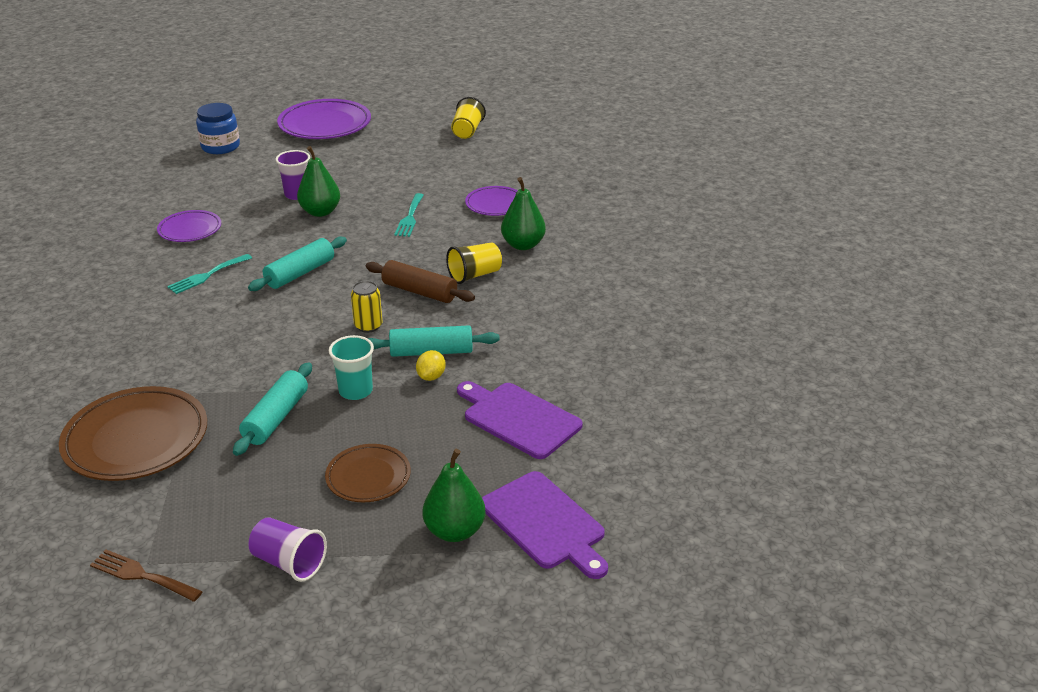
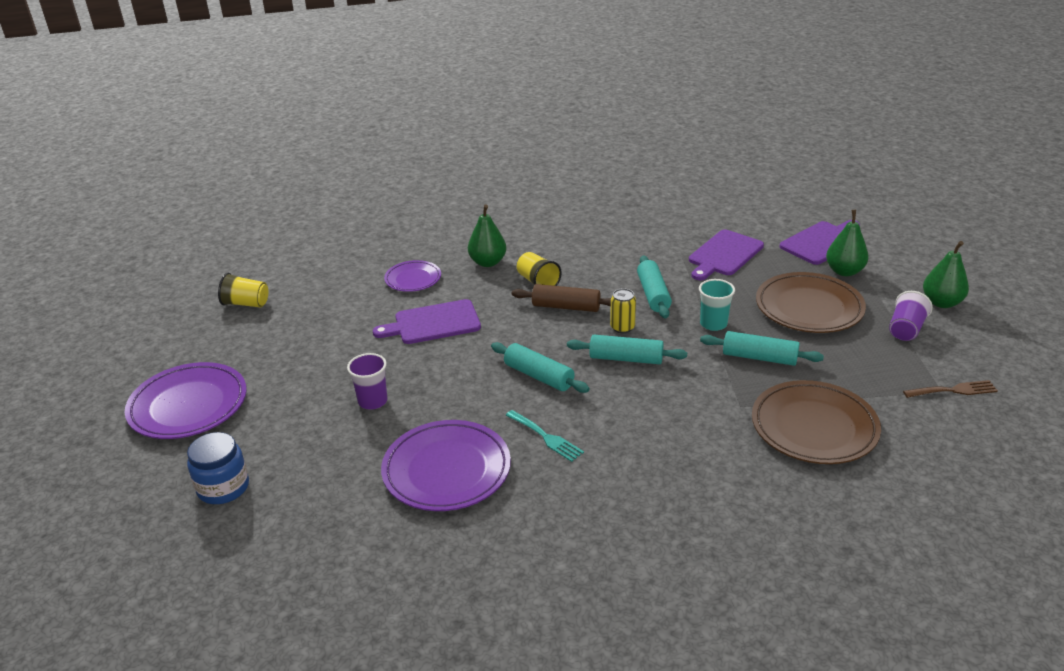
camera: 90 degrees left, 0 degrees up
(142, 575) = (954, 390): brown fork -> brown fork turned 120 degrees counterclockwise
(190, 229) = (446, 470): purple plate -> purple plate, size x1.74
(309, 325) = (626, 359): none -> turquoise rolling pin
(320, 212) = (415, 380): green pear -> green pear (941, 302)
(368, 477) = (809, 308): brown plate -> brown plate, size x1.74
(410, 217) = (433, 323): turquoise fork -> purple cutting board
(419, 292) = (566, 307): brown rolling pin -> brown rolling pin turned 75 degrees clockwise
(431, 376) = (685, 292): yellow lemon -> none

